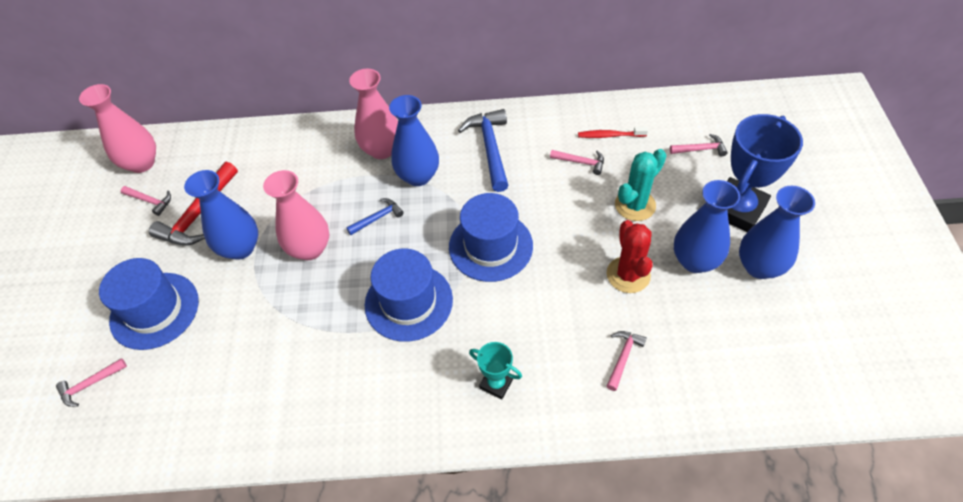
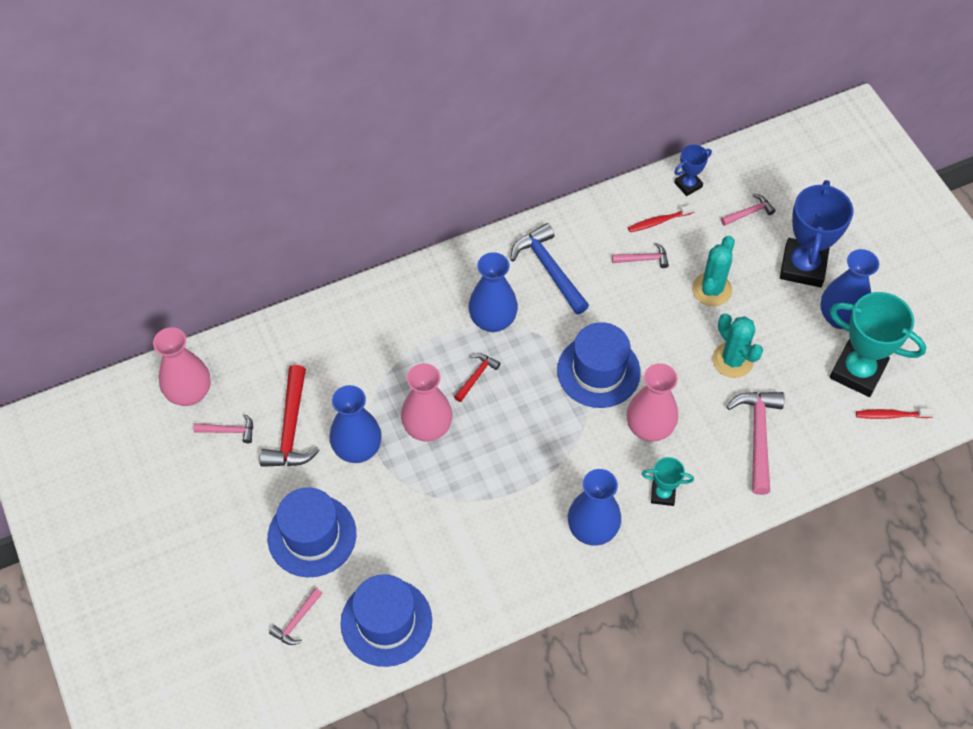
camera: 25 degrees left, 5 degrees up
(377, 218) = (476, 376): blue hammer -> red hammer
(382, 150) = (440, 302): pink vase -> pink vase (649, 428)
(408, 302) = (550, 448): blue hat -> blue hat (386, 622)
(623, 357) = (757, 436): pink hammer -> pink hammer, size x1.87
(628, 275) = (732, 360): red cactus -> turquoise cactus
(651, 113) = (688, 185): none -> blue trophy
(695, 261) = (784, 329): blue vase -> blue vase (592, 529)
(760, 325) = (857, 371): none -> turquoise trophy
(783, 383) = (891, 415): none -> red toothbrush

